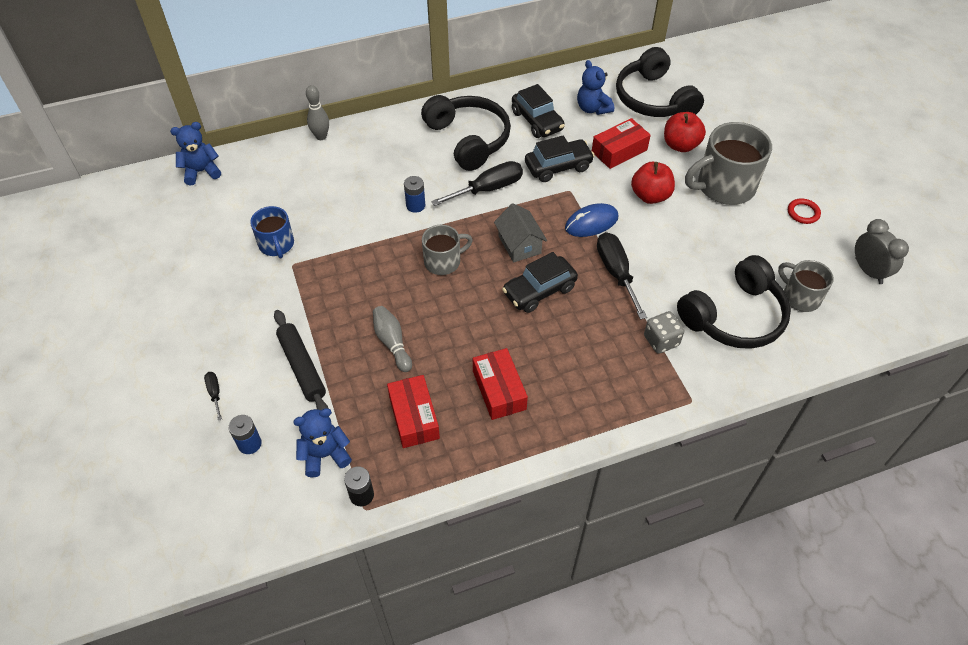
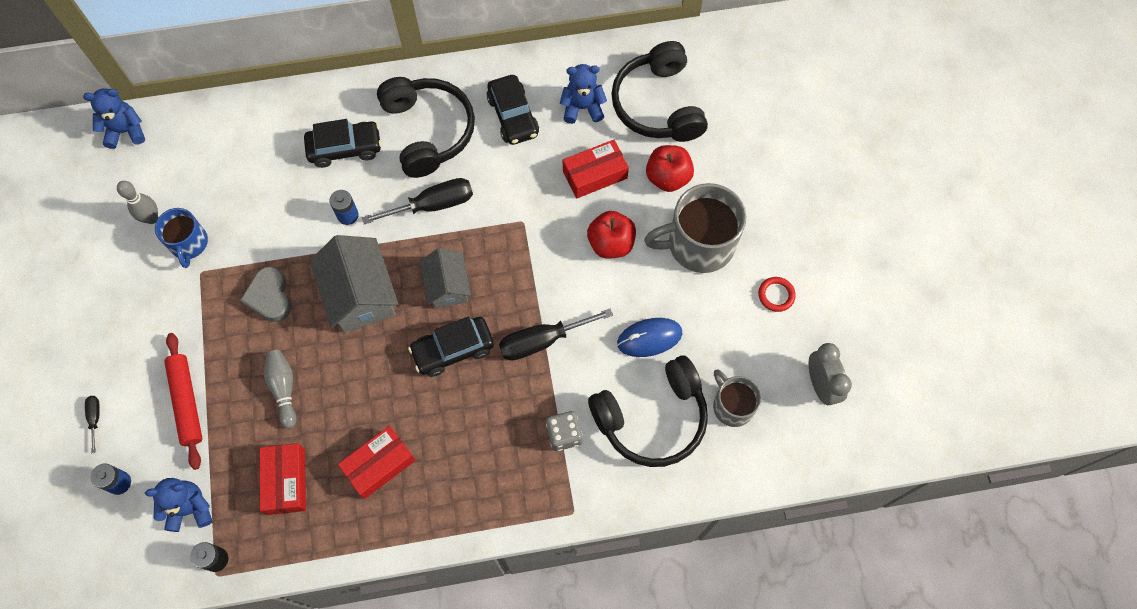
camera: 10 degrees right, 15 degrees up
(302, 367) = (186, 402): black rolling pin -> red rolling pin
(321, 136) = (264, 101): grey bowling pin -> grey bowling pin (152, 218)
(361, 274) = (270, 297): none -> grey heart
(443, 261) = (360, 295): grey mug -> grey house
(499, 390) = (379, 465): red box -> red box turned 60 degrees clockwise
(558, 166) = (519, 186): black car -> black car (345, 148)
(591, 223) = (534, 270): blue mouse -> blue mouse (649, 338)
(592, 108) = (582, 107): blue teddy bear -> blue teddy bear turned 105 degrees clockwise
(616, 273) = (542, 341): black screwdriver -> black screwdriver turned 105 degrees counterclockwise

